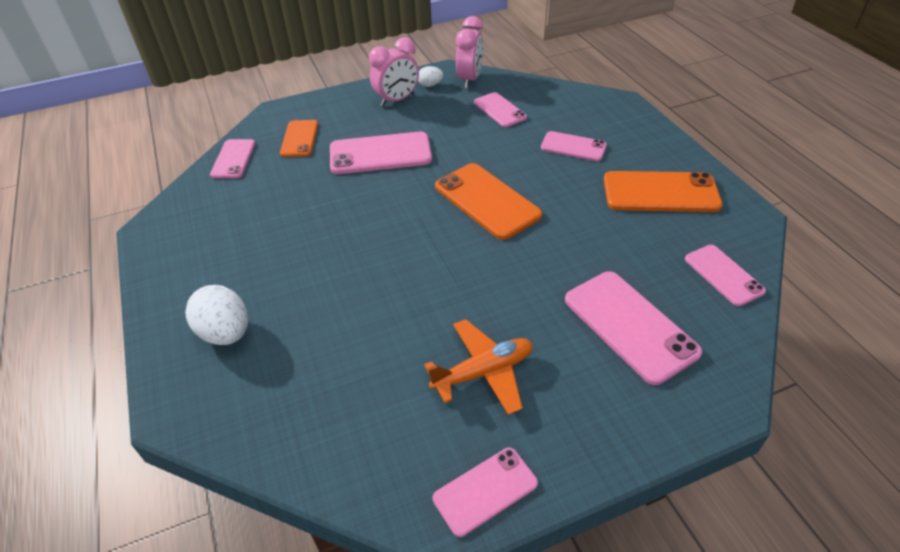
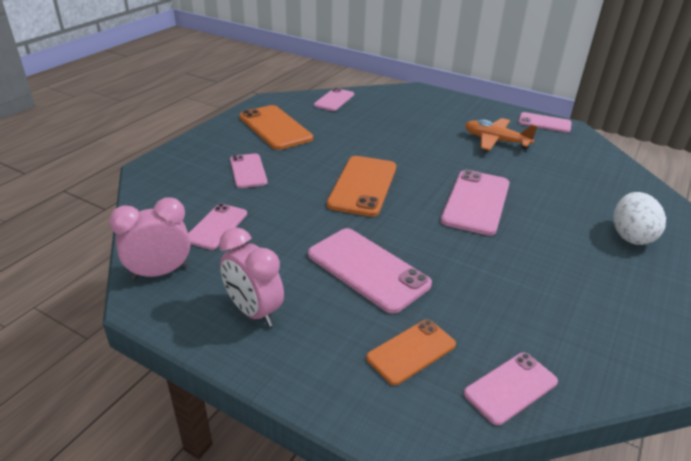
camera: 130 degrees left, 10 degrees down
(397, 100) = (254, 311): pink clock -> pink clock turned 150 degrees counterclockwise
(430, 85) = (195, 300): white egg -> none
(629, 325) = (406, 114): pink phone -> pink phone (476, 202)

